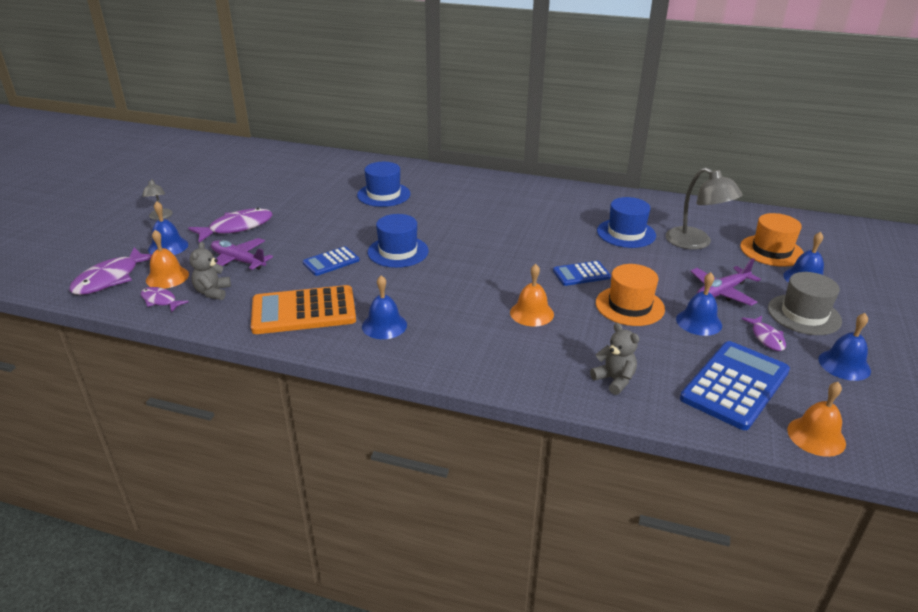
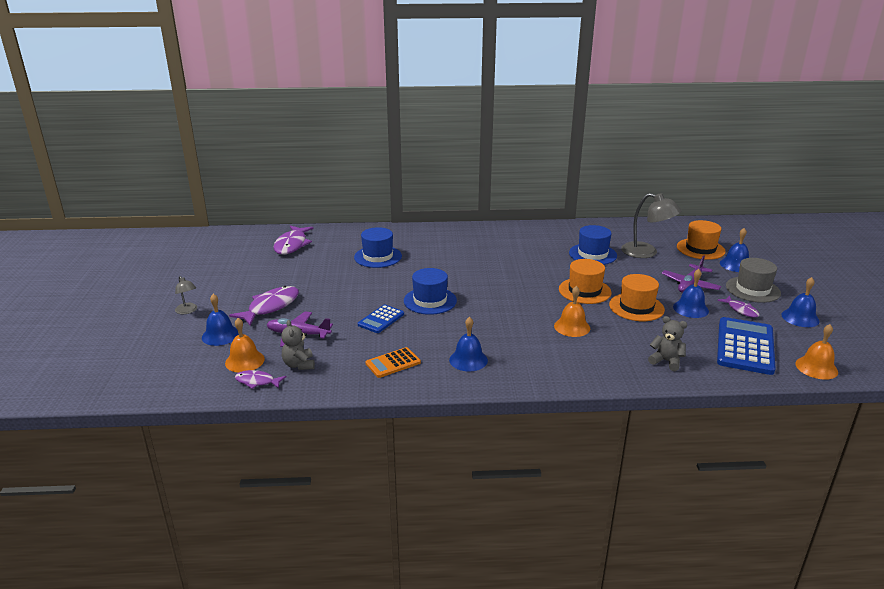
camera: 20 degrees left, 5 degrees down
(111, 279) = (191, 373): purple fish -> purple fish (292, 245)
(304, 311) = (393, 363): orange calculator -> orange calculator, size x0.55
(581, 274) = (584, 291): blue calculator -> orange hat

